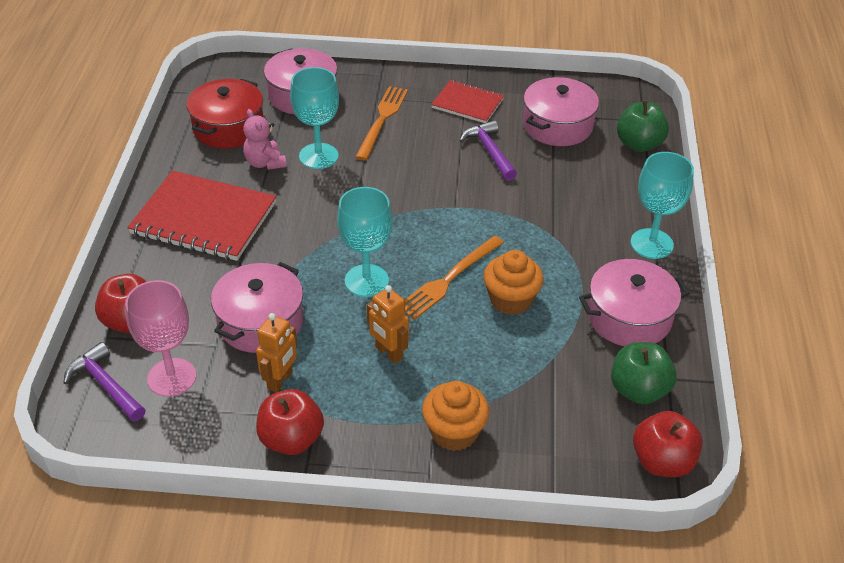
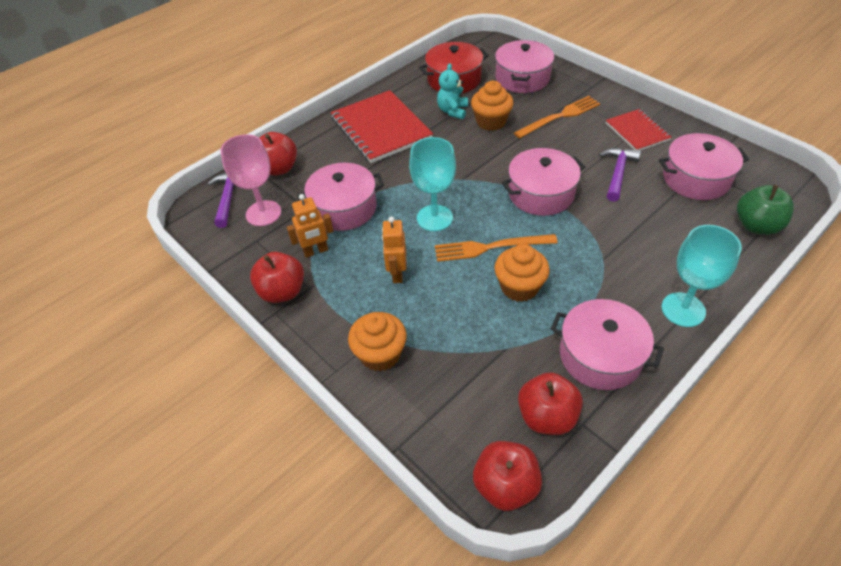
camera: 45 degrees right, 5 degrees up
(265, 163) = (452, 111): pink teddy bear -> turquoise teddy bear
(318, 156) = (491, 122): turquoise goblet -> orange cupcake
(442, 205) = (541, 194): none -> pink pot
(638, 390) = (547, 417): green apple -> red apple

